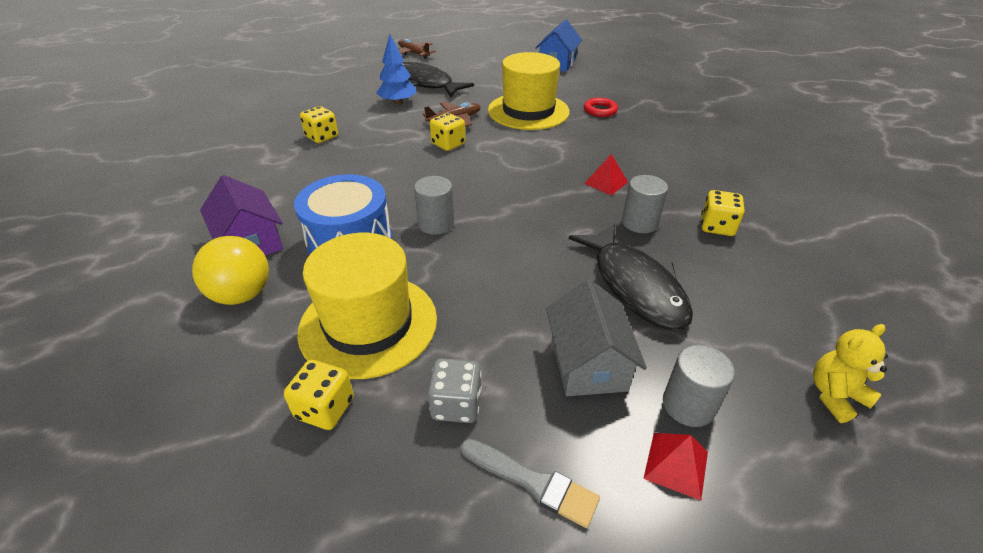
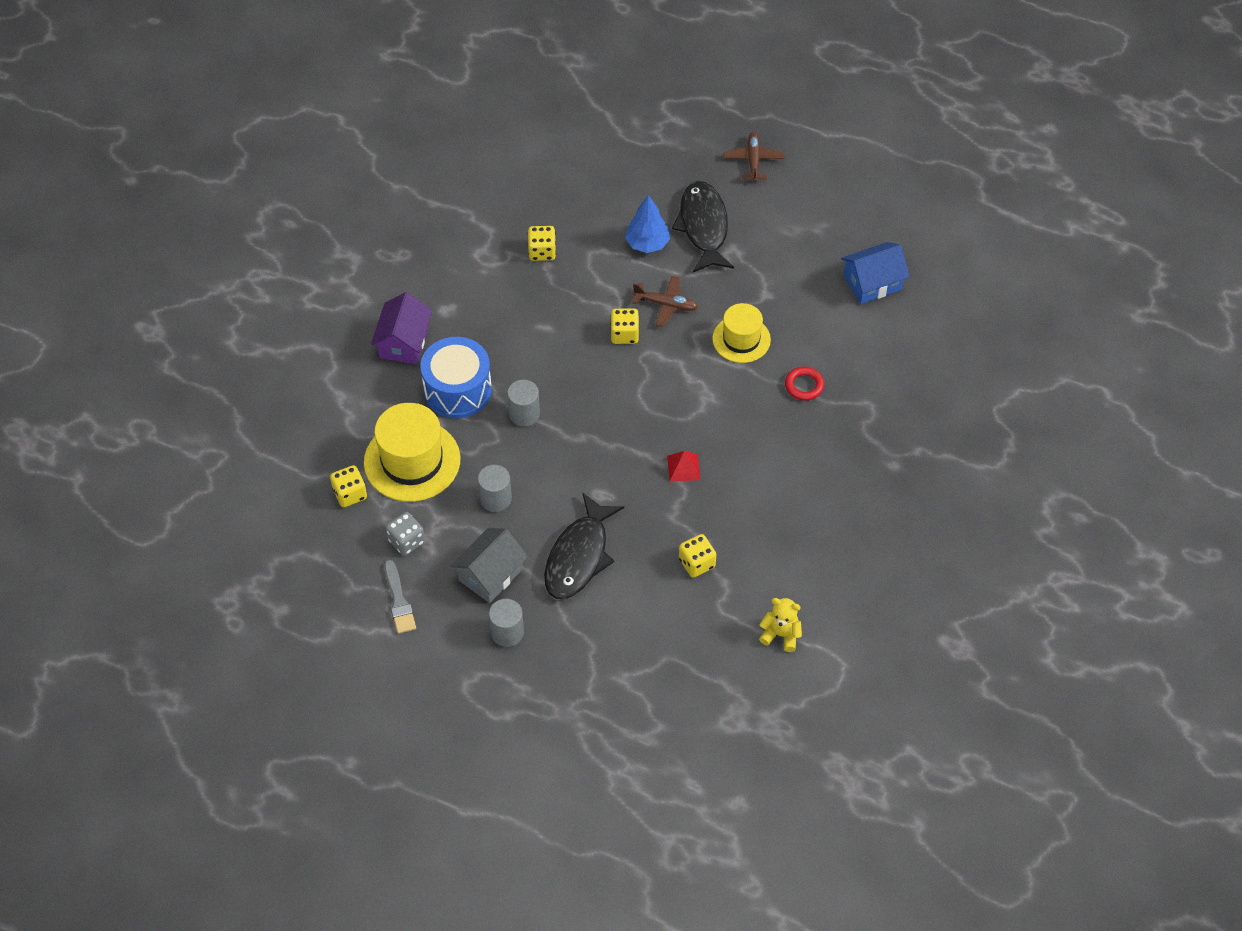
camera: 45 degrees right, 15 degrees up
(242, 294) = (368, 386): yellow ball -> none
(528, 111) = (741, 339): yellow hat -> yellow hat, size x0.63
(639, 222) = (652, 518): grey cylinder -> grey cylinder (495, 499)
(676, 464) = (464, 647): red pyramid -> none
(835, 396) = (582, 690): yellow teddy bear -> yellow teddy bear (780, 634)

